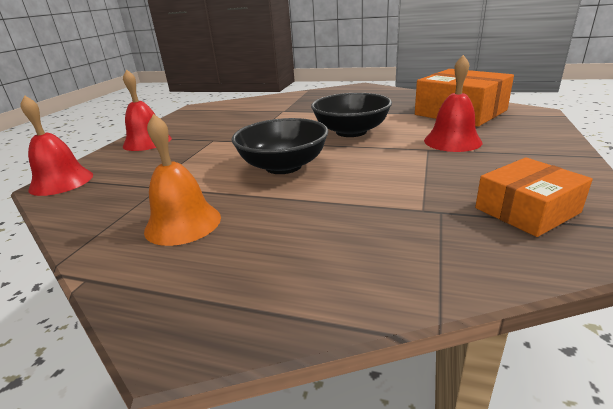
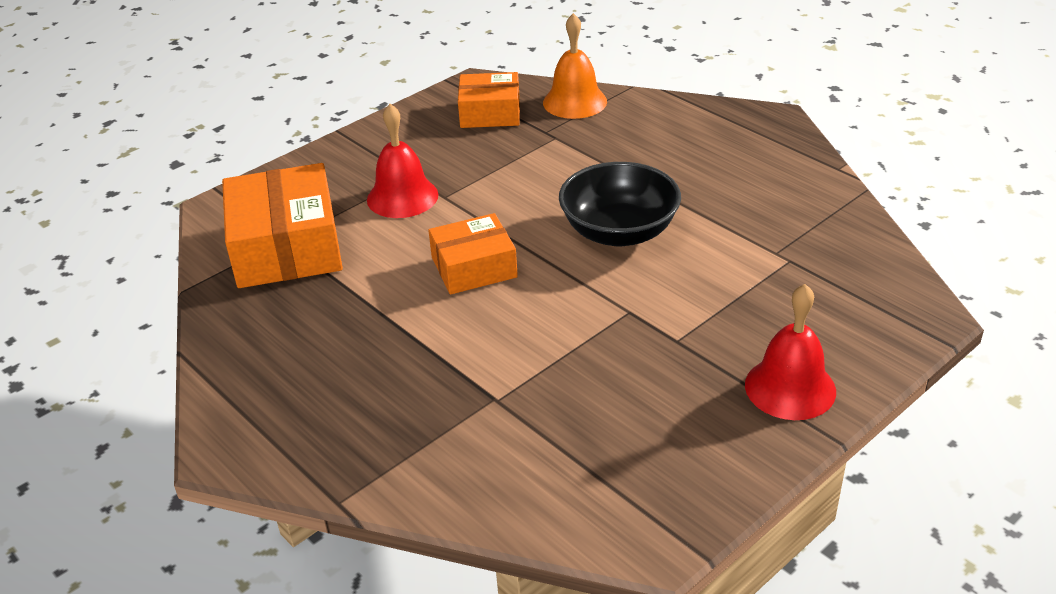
camera: 150 degrees left, 10 degrees up
(61, 182) = (912, 317): red bell -> none
(183, 223) = (756, 192): orange bell -> orange bell (575, 102)
(351, 132) = (474, 267): black bowl -> orange box

